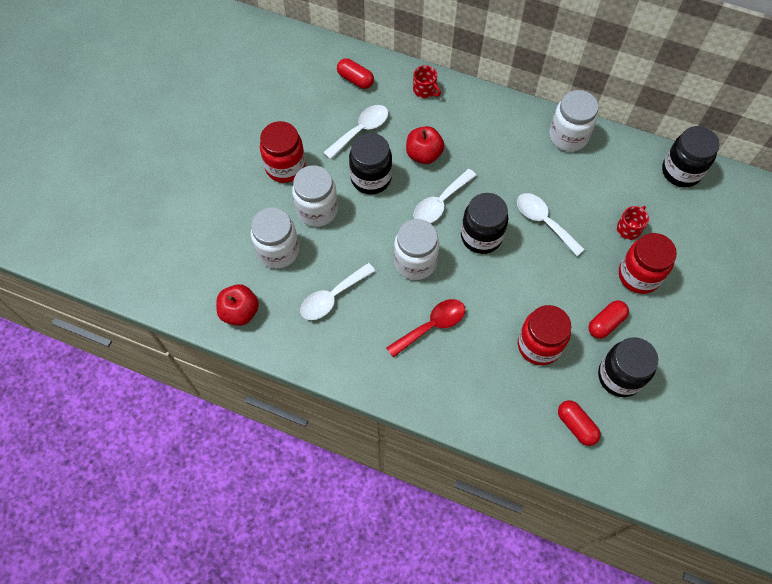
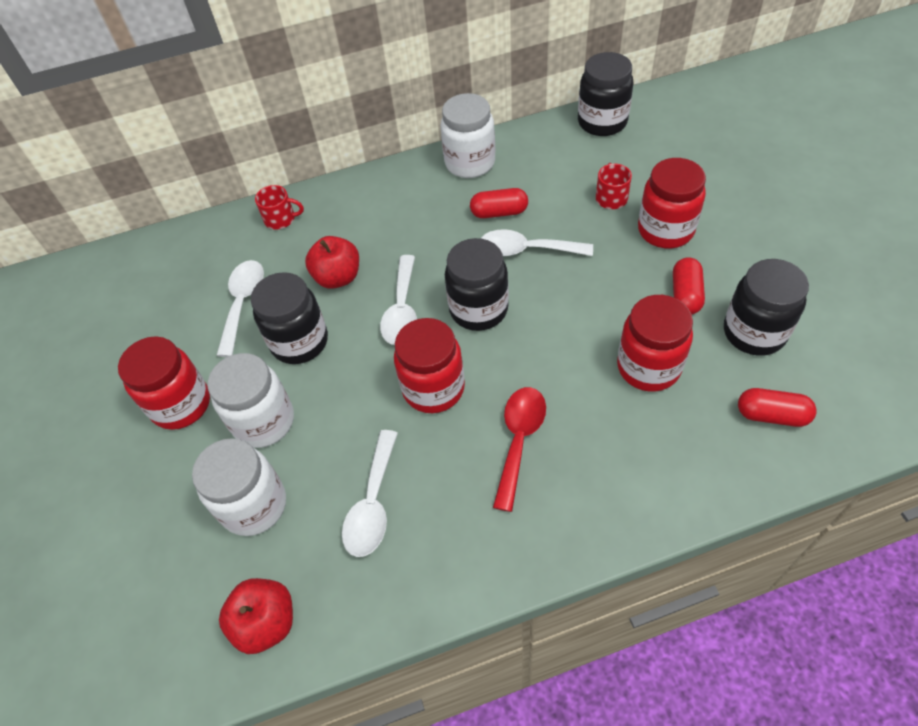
camera: 35 degrees left, 10 degrees down
(355, 79) = (190, 260): red capsule -> red capsule (499, 212)
(415, 262) = (433, 388): white jar -> red jar

